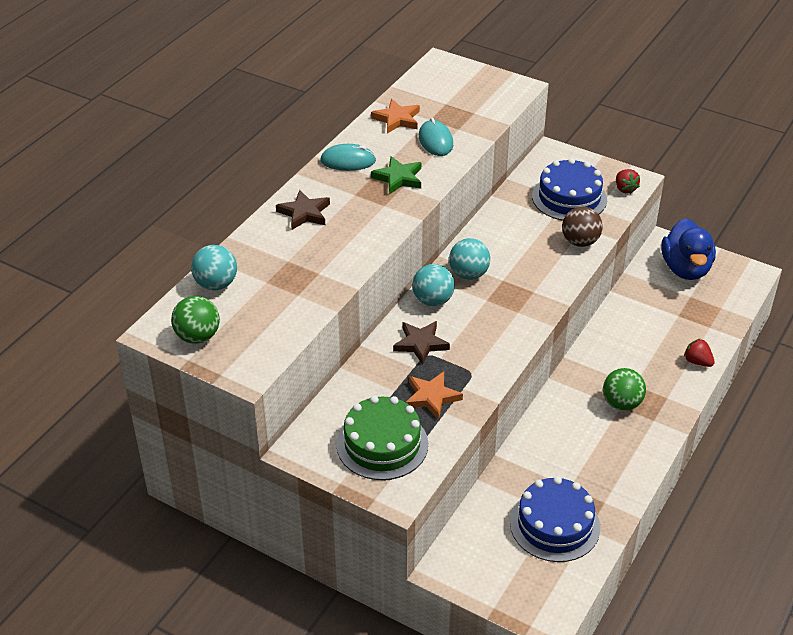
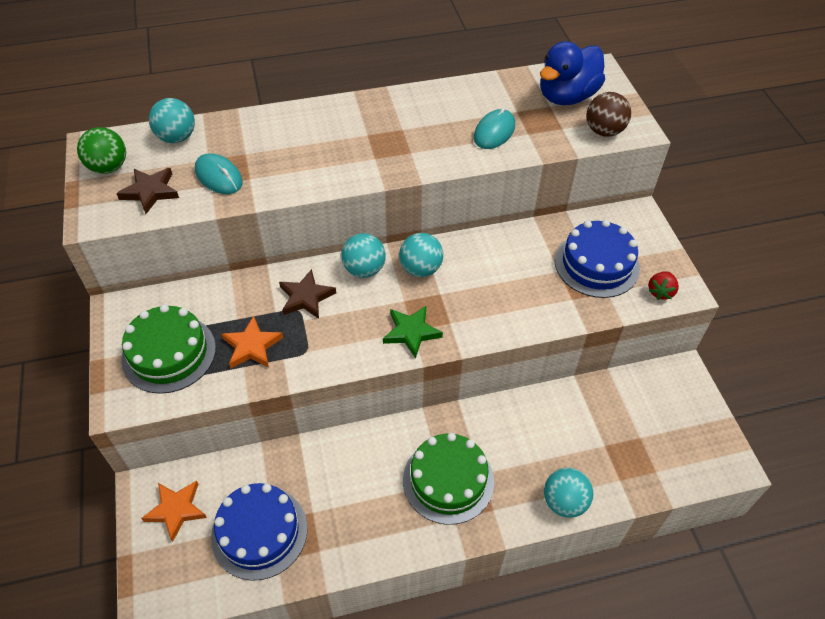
camera: 45 degrees right, 10 degrees up
(304, 213) = (311, 125): brown star -> brown star (150, 192)
(348, 161) = (403, 105): turquoise mouse -> turquoise mouse (218, 176)
(397, 119) = (490, 95): orange star -> orange star (176, 510)
(398, 178) = (418, 143): green star -> green star (411, 332)
(580, 242) = (550, 310): brown ball -> brown ball (604, 131)
(621, 403) = (448, 480): green ball -> green cake
(685, 269) = (670, 409): blue duck -> blue duck (567, 96)
(697, 362) = (564, 502): red strawberry -> turquoise ball

